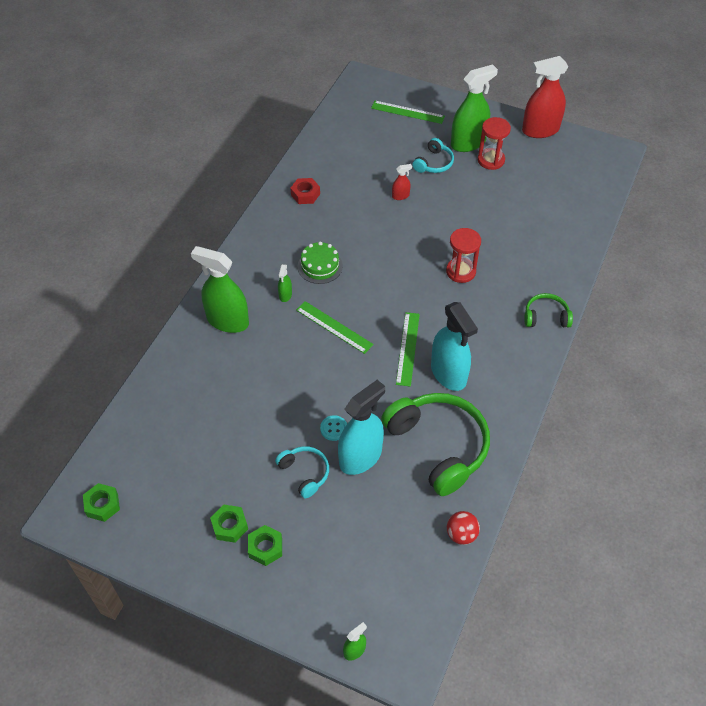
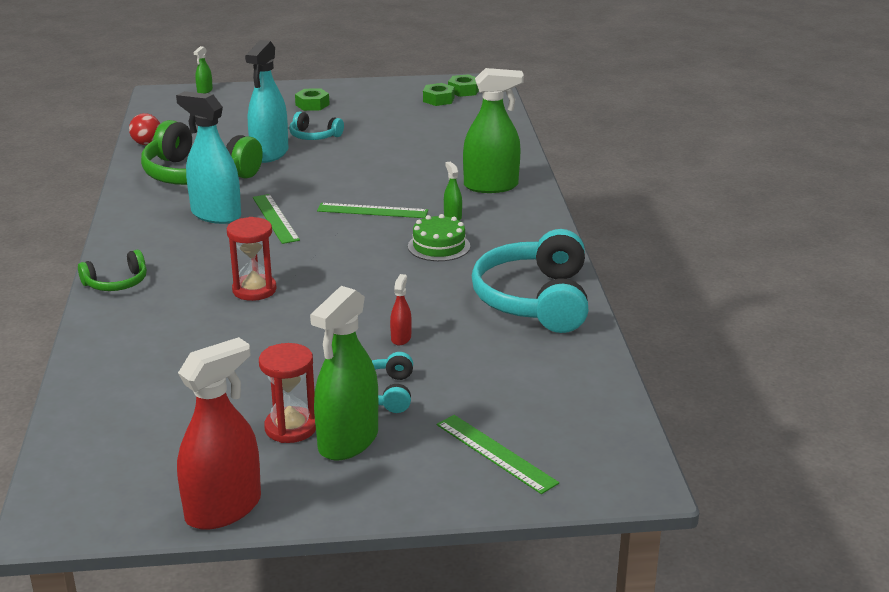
camera: 150 degrees right, 25 degrees down
(229, 526) = (351, 105): green nut -> green nut (438, 99)
(305, 194) = (535, 300): red nut -> turquoise headphones
(334, 428) = (309, 160): turquoise button -> none
(400, 196) = (401, 338): red spray bottle -> red spray bottle turned 150 degrees clockwise
(407, 112) = (495, 453): green ruler -> green ruler turned 60 degrees clockwise

